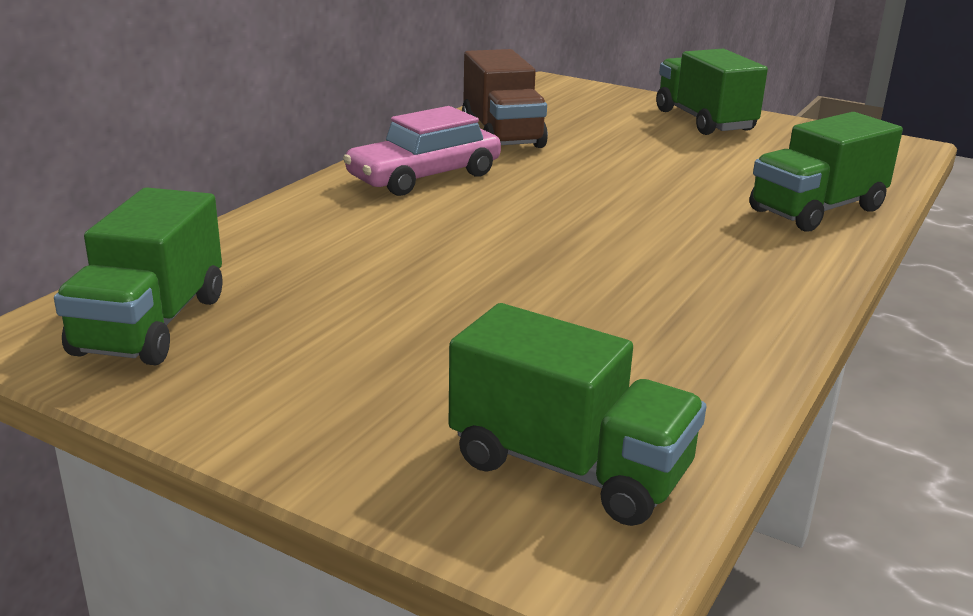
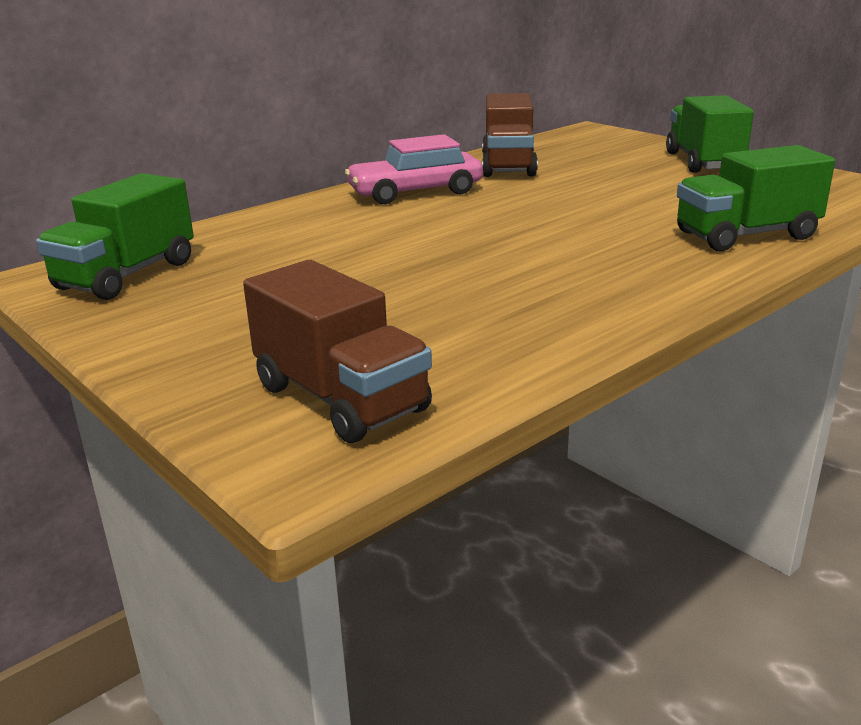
camera: 20 degrees right, 0 degrees up
(569, 467) = (341, 398): green truck -> brown truck

